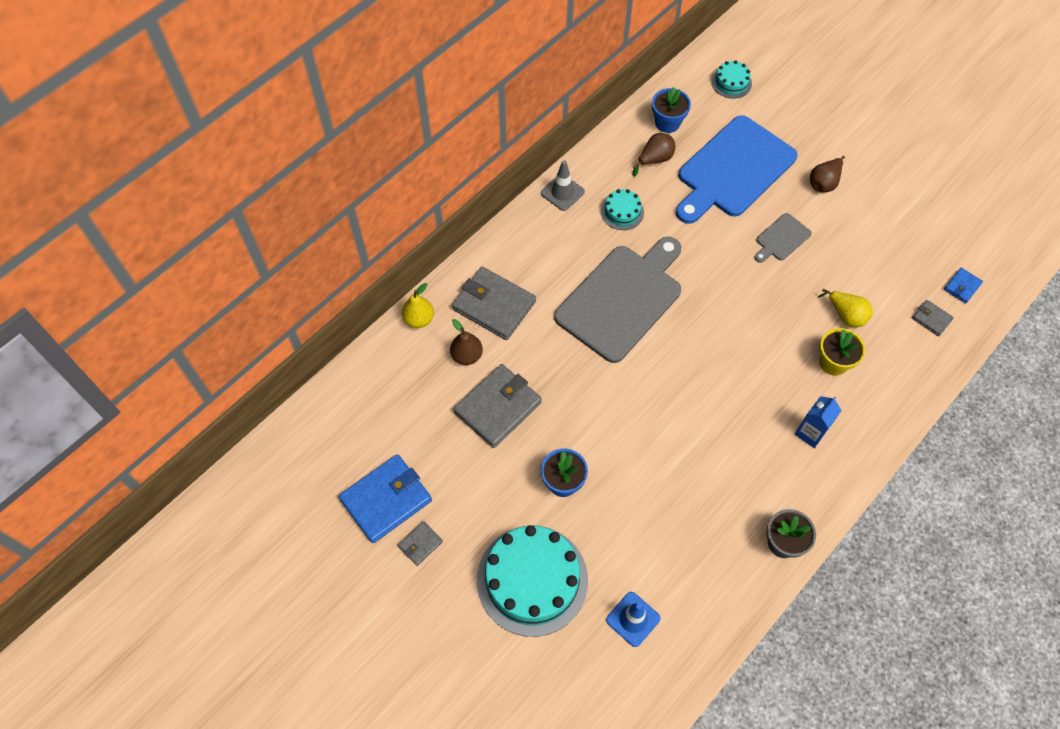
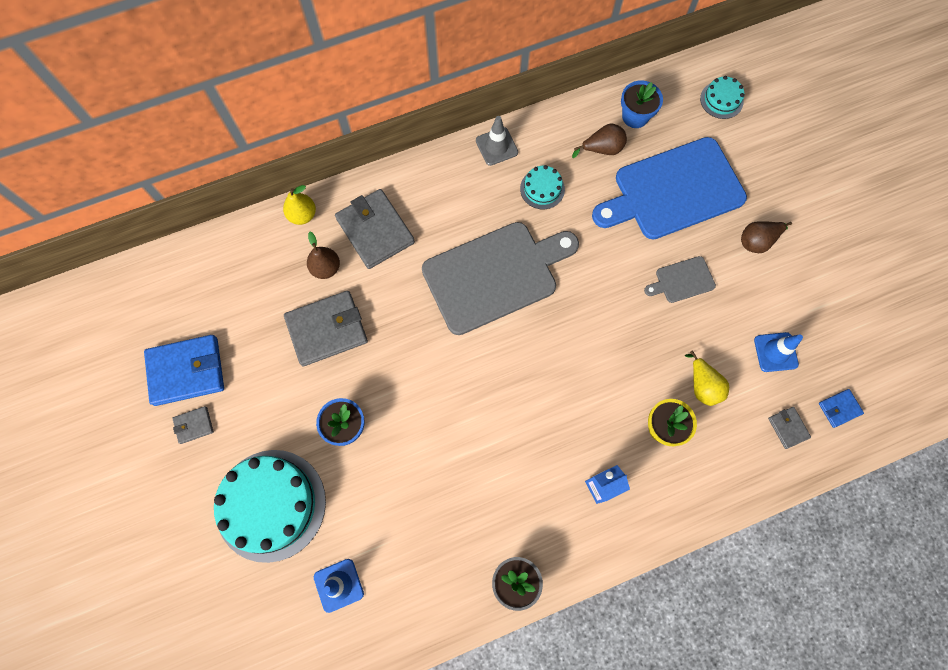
camera: 25 degrees right, 10 degrees up
(888, 264) = (775, 352): none -> blue traffic cone

